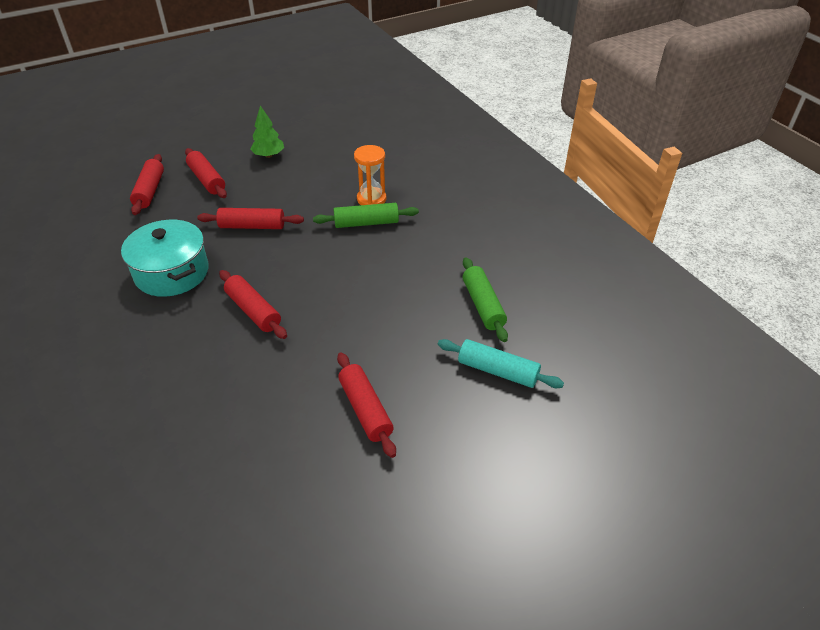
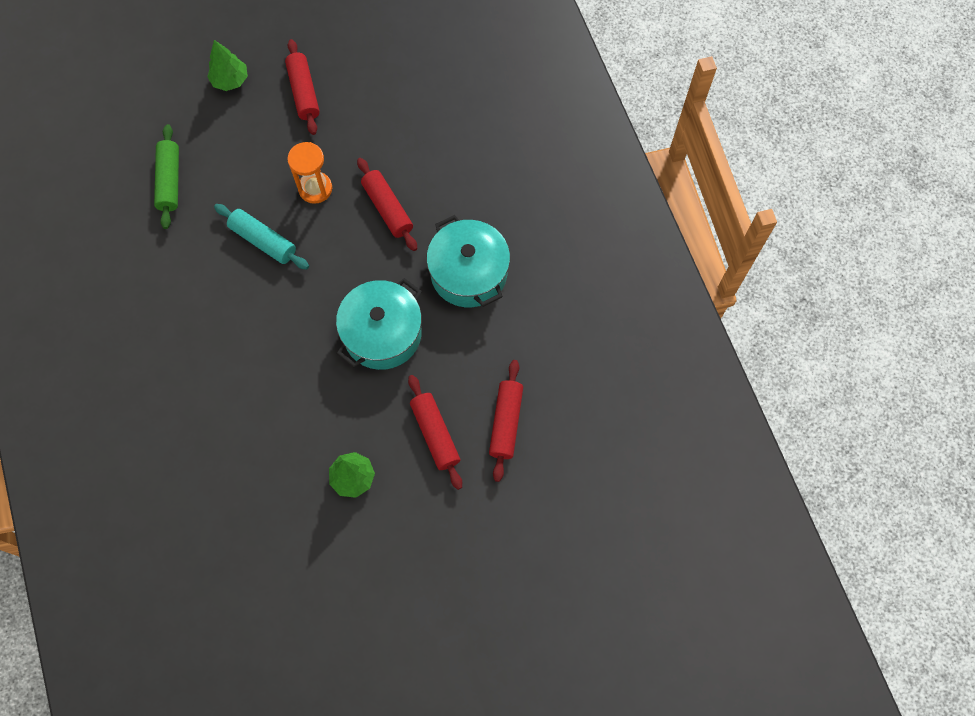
camera: 170 degrees left, 25 degrees up
(252, 226) = (382, 333): red rolling pin -> turquoise pot
(366, 223) = (253, 317): green rolling pin -> none
(371, 199) = (237, 360): orange hourglass -> orange hourglass (315, 188)
(459, 410) = (230, 80): none -> green tree
(498, 371) = (185, 110): turquoise rolling pin -> turquoise rolling pin (263, 241)

